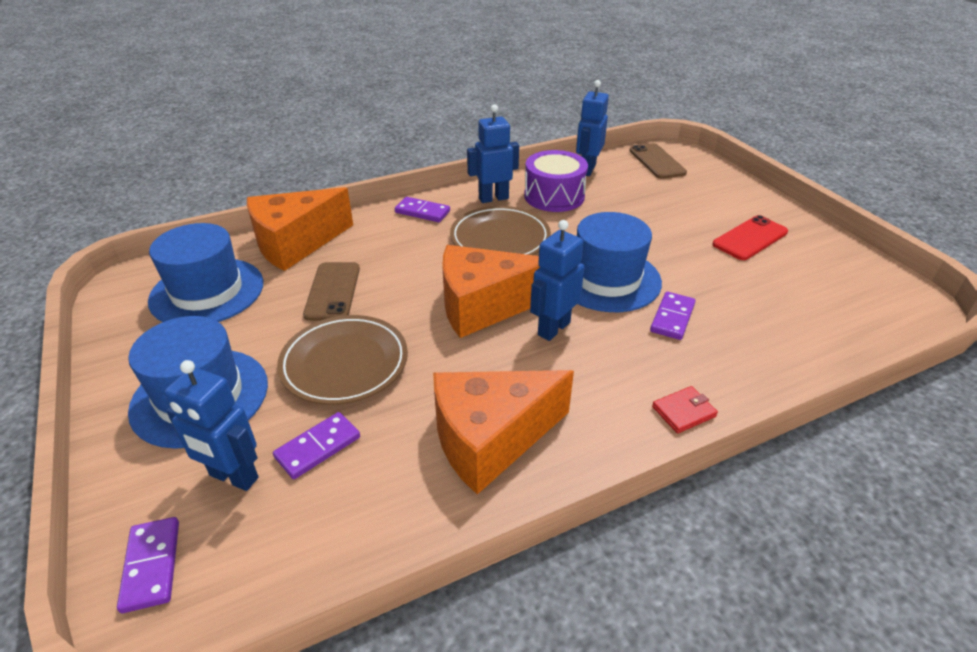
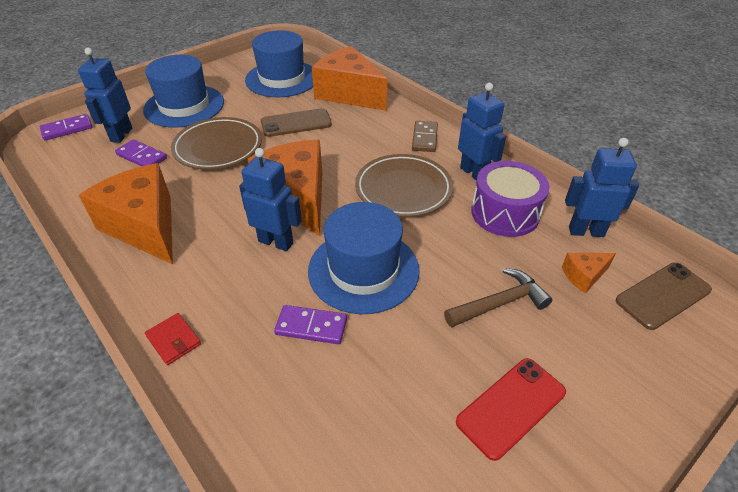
camera: 75 degrees right, 5 degrees up
(422, 212) = (424, 138): purple domino -> brown domino
(634, 183) = (583, 276): none -> orange cheese
(656, 222) = (499, 303): none -> brown hammer
(750, 238) = (511, 407): red phone -> red phone turned 75 degrees counterclockwise

